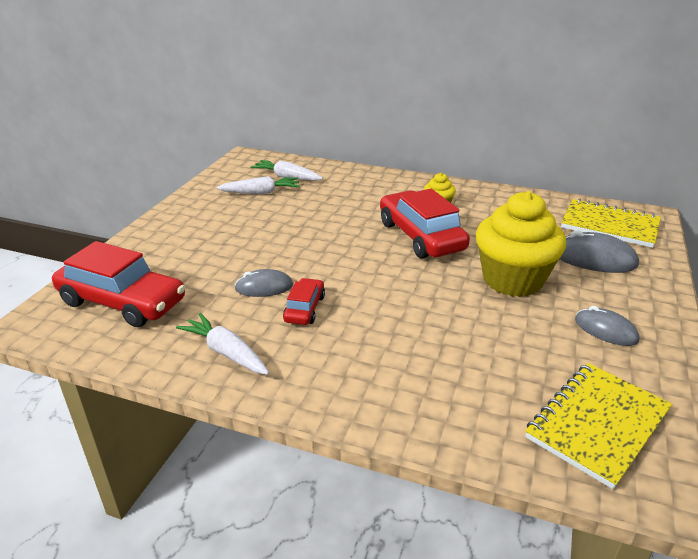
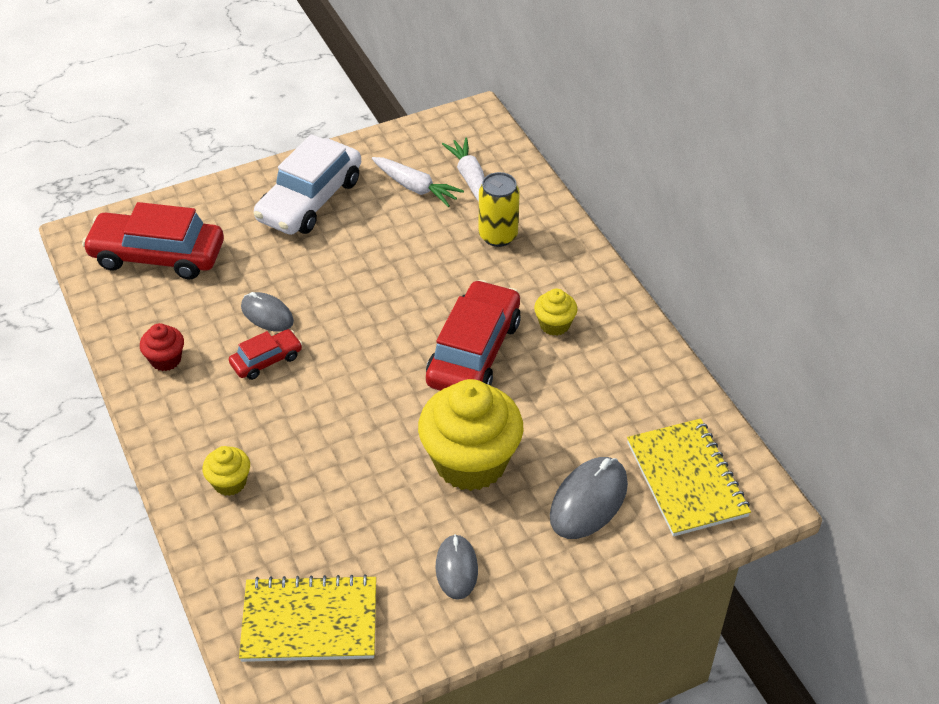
camera: 45 degrees right, 15 degrees up
(122, 302) = (157, 255): red car -> red car turned 120 degrees clockwise
(200, 225) = (310, 200): none -> white car
(226, 352) = (166, 359): white carrot -> red cupcake
(343, 189) = (498, 235): none -> yellow can
(399, 388) = (229, 482): none -> yellow cupcake
(594, 259) = (588, 500): grey mouse -> grey mouse turned 60 degrees clockwise

